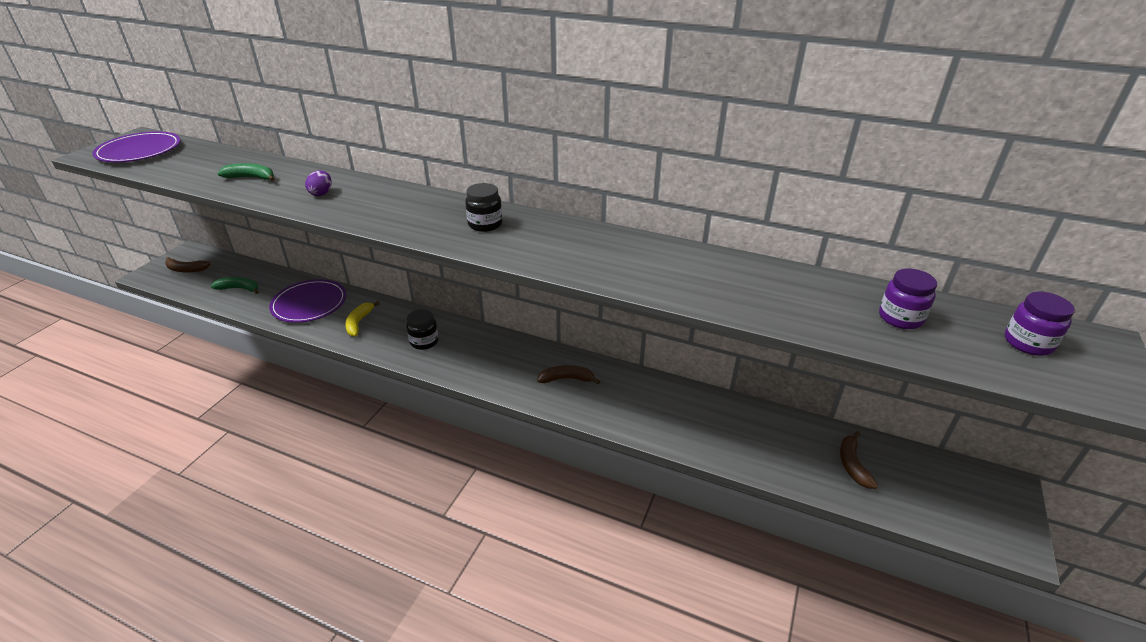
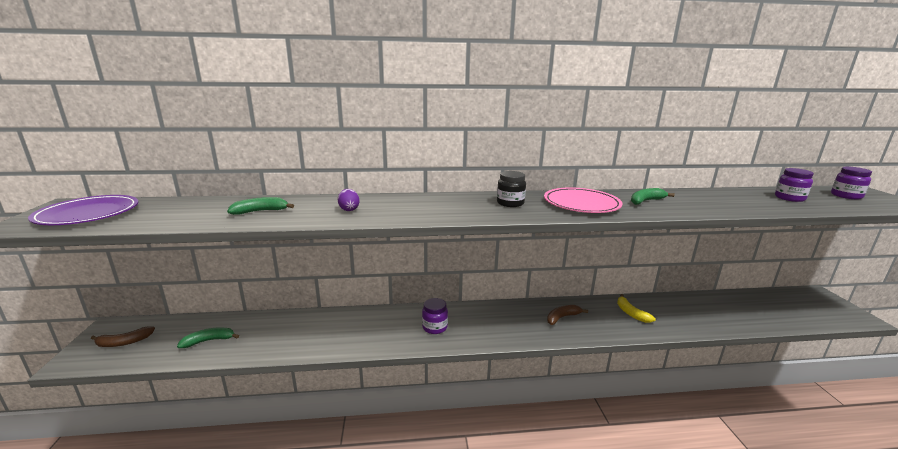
camera: 30 degrees left, 15 degrees down
(309, 304) = (299, 331): purple plate -> none
(359, 323) = (363, 331): yellow banana -> yellow banana (631, 313)
(424, 341) = (434, 327): black jar -> purple jar
(564, 246) = (581, 203): none -> pink plate
(656, 264) = (646, 201): none -> green banana
(852, 464) = (756, 308): brown banana -> none

